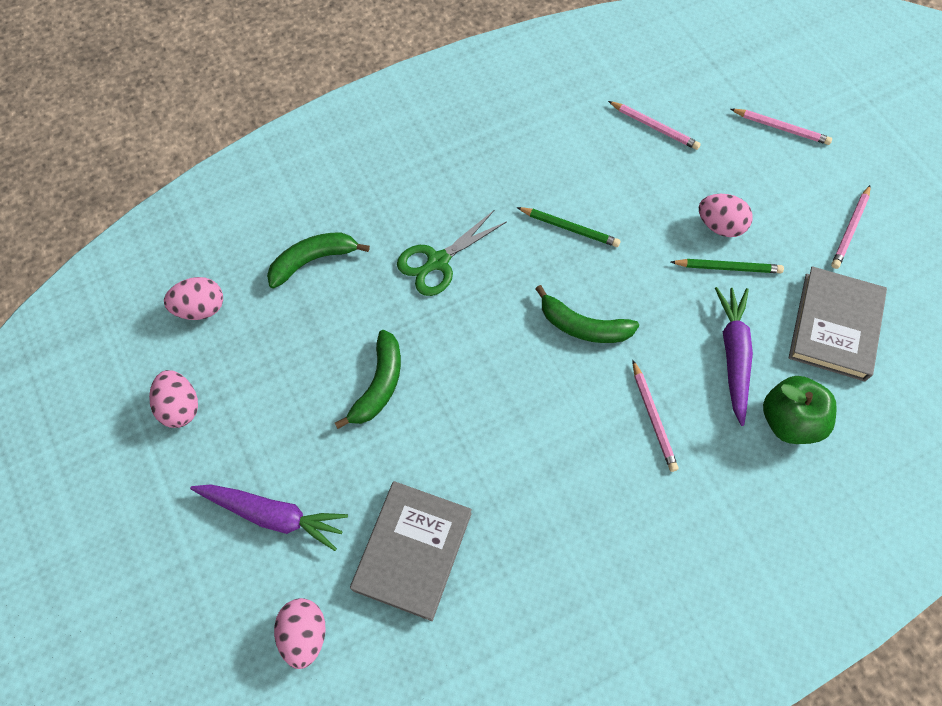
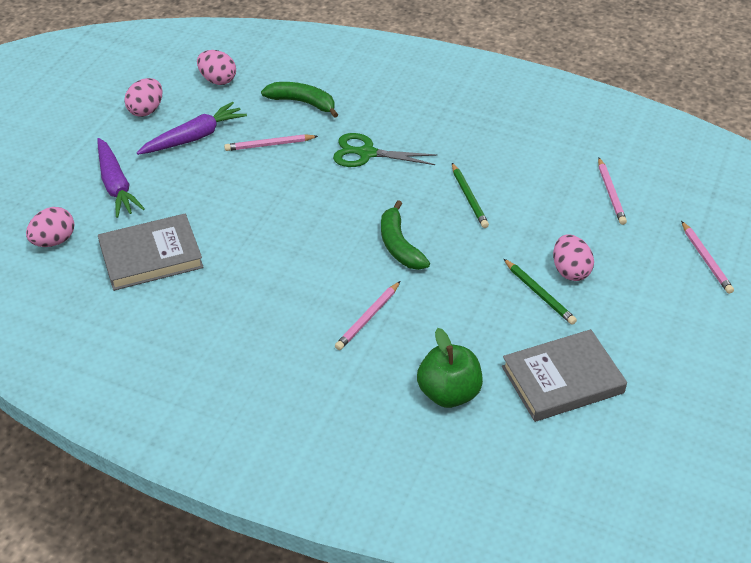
camera: 50 degrees right, 20 degrees down
(379, 384) = (248, 178): green banana -> none
(733, 355) = (468, 334): purple carrot -> purple carrot (194, 137)
(850, 229) = (664, 346): pink pencil -> pink pencil (269, 145)

